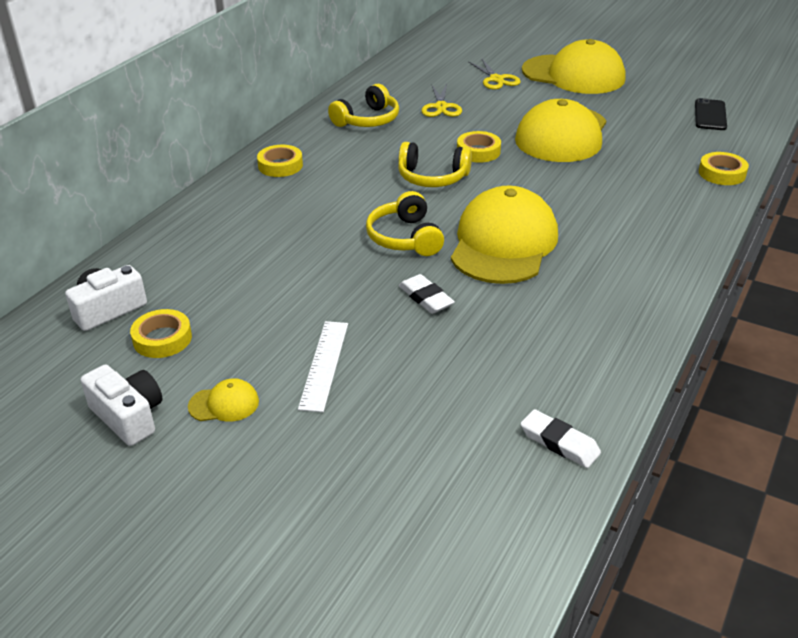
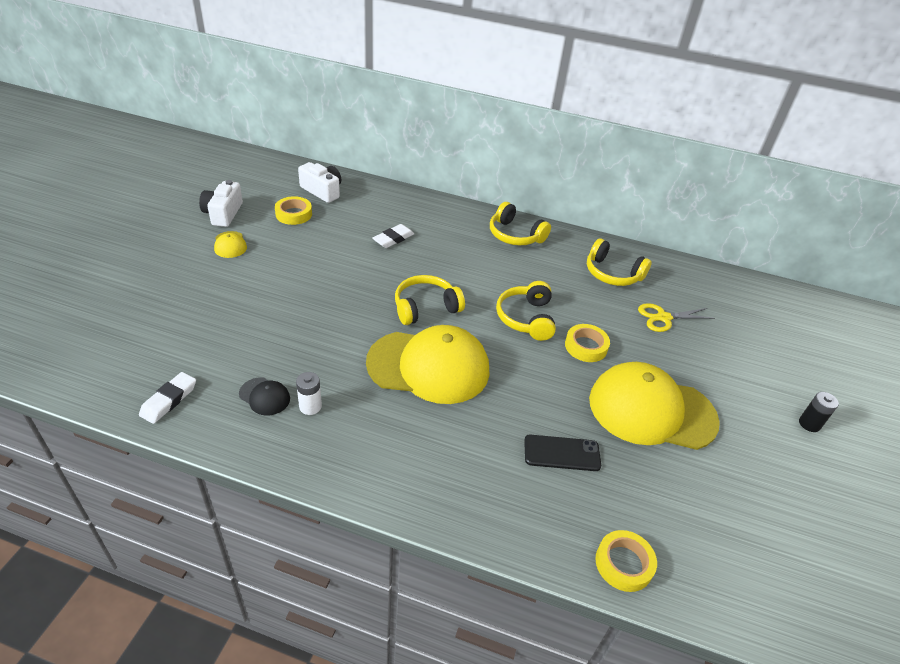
camera: 75 degrees right, 5 degrees up
(128, 416) = (223, 213): white camera -> white camera turned 150 degrees clockwise
(280, 165) = (515, 235): yellow tape -> yellow headphones
(324, 364) = (265, 280): white ruler -> none
(426, 298) = (344, 323): white eraser -> white eraser (393, 239)
(496, 79) = (752, 356): yellow scissors -> none
(551, 360) = (264, 396): none -> black cap
(565, 326) = (310, 406): none -> white battery
(573, 75) = (809, 424): yellow cap -> black battery
(710, 115) = (783, 568): black phone -> black phone (562, 453)

